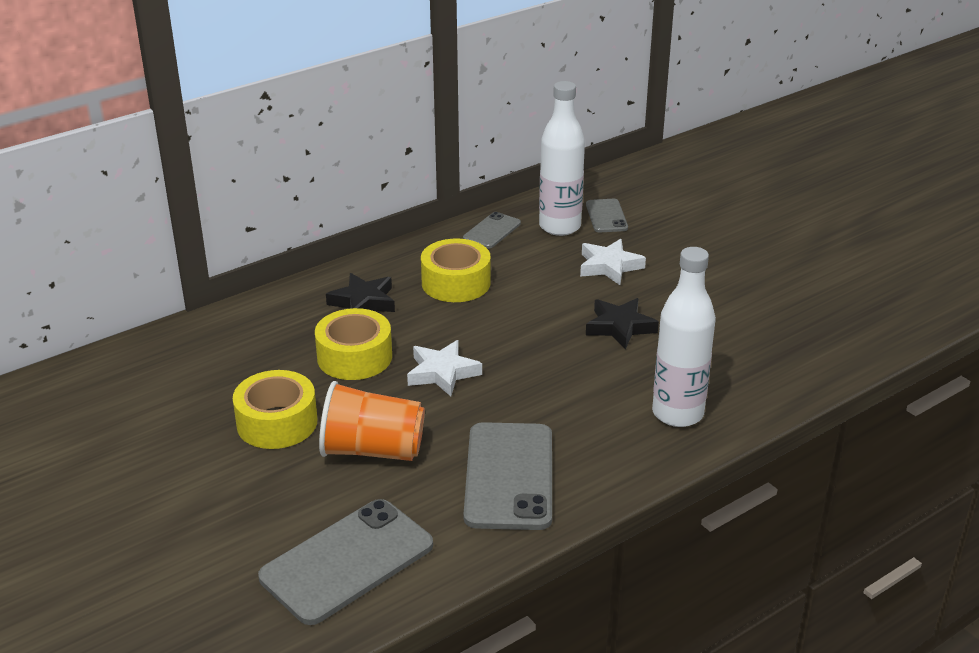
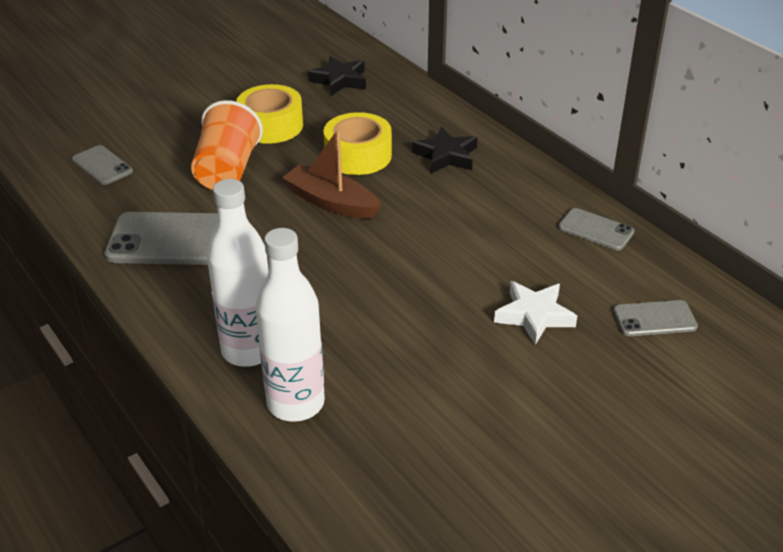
camera: 90 degrees right, 5 degrees up
(347, 561) = (102, 166): grey phone -> grey phone, size x0.53
(442, 373) = (331, 202): white star -> brown boat
(456, 283) = (485, 207): yellow tape -> none
(560, 226) = (618, 280): white bottle -> white bottle (295, 403)
(620, 327) = (407, 318): black star -> black star (340, 80)

